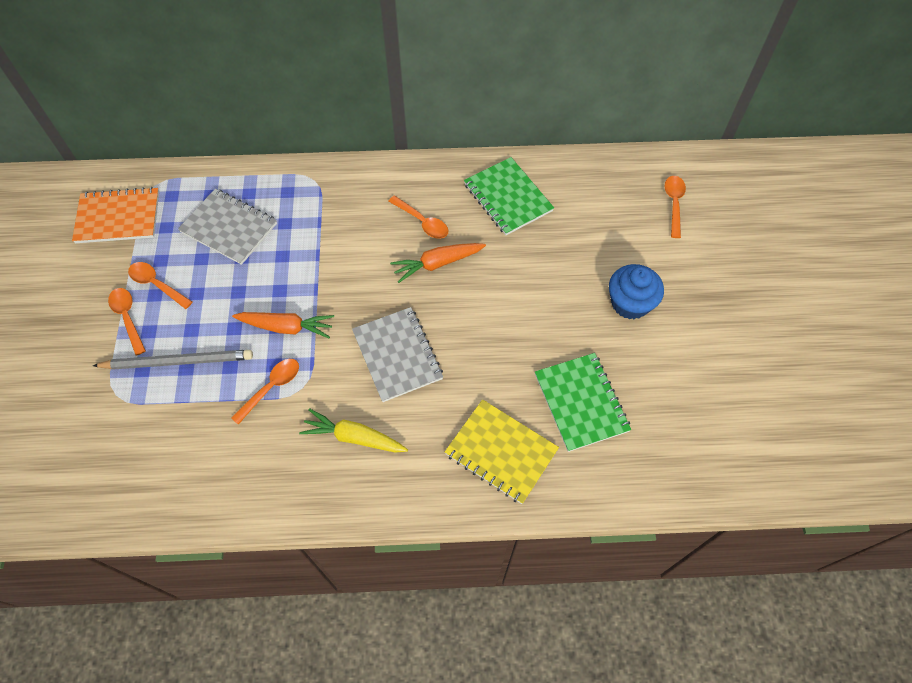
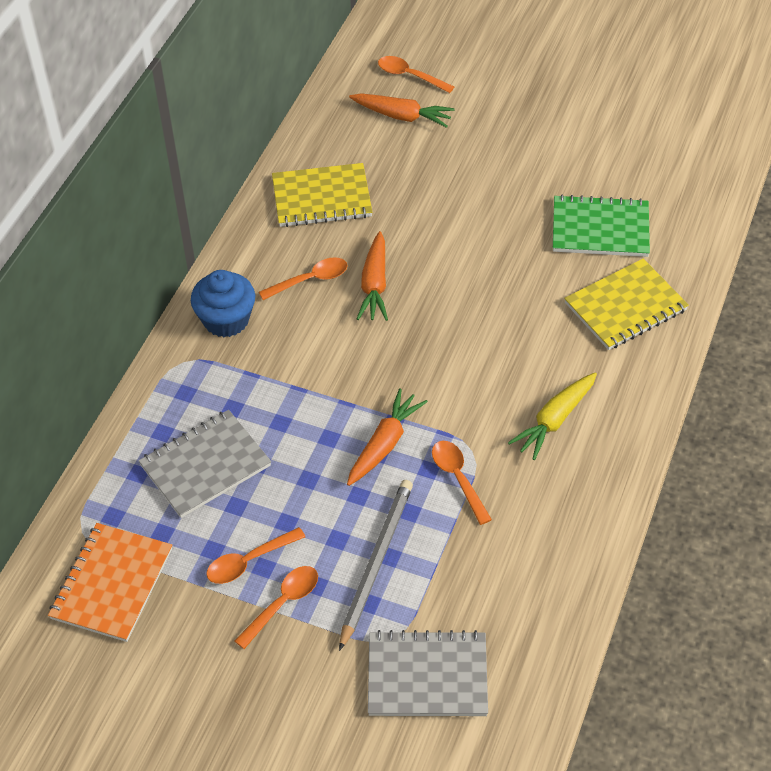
camera: 65 degrees left, 10 degrees down
(128, 318) = (283, 603): orange spoon -> orange spoon turned 135 degrees clockwise
(397, 355) = (473, 354): grey notebook -> grey notebook (427, 676)
(508, 197) = (322, 198): green notebook -> yellow notebook
(625, 215) = (402, 116): none -> orange carrot
(630, 303) = (508, 152): blue cupcake -> blue cupcake (226, 320)

